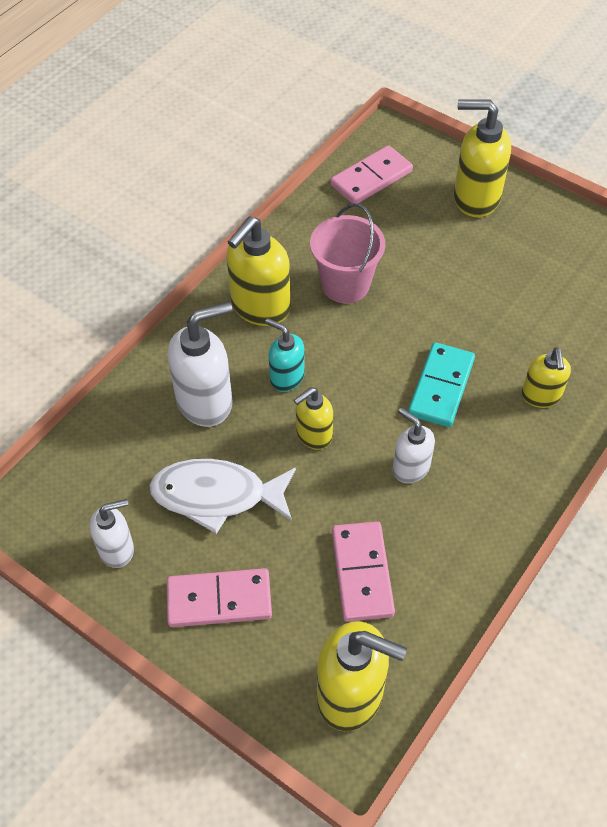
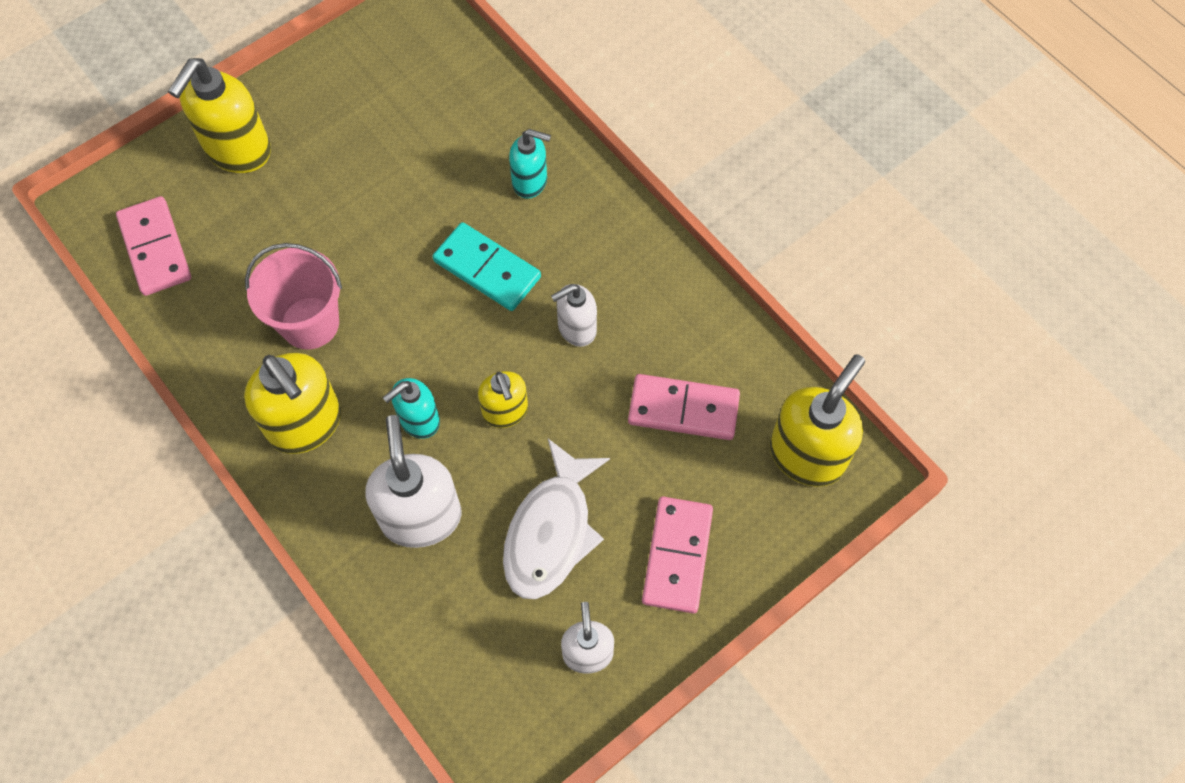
camera: 75 degrees left, 10 degrees up
(541, 396) = (530, 182): yellow soap dispenser -> turquoise soap dispenser

